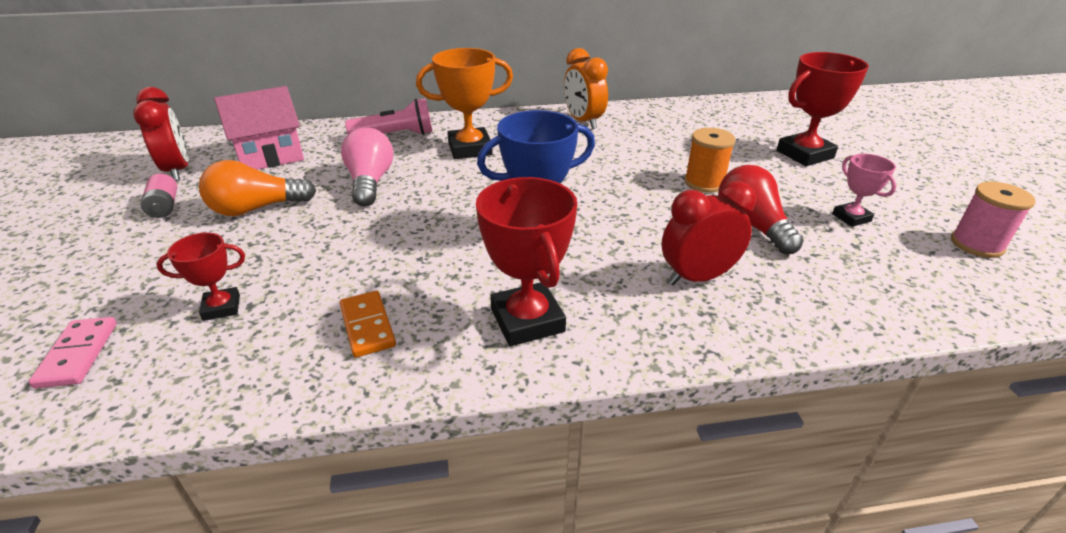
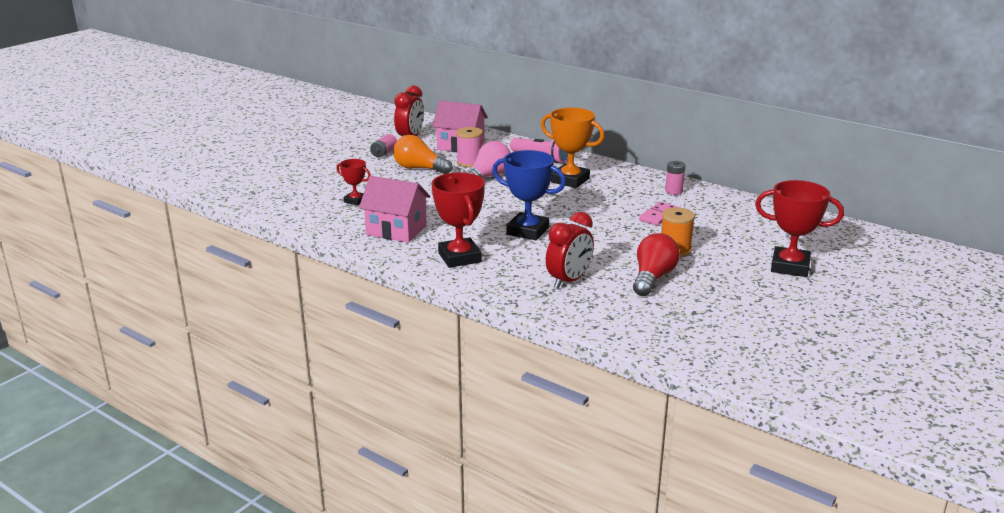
camera: 45 degrees right, 10 degrees down
(78, 354) = (294, 195): pink domino -> pink domino (658, 216)
(368, 326) = (396, 230): orange domino -> pink house
(527, 320) = (460, 257): red trophy -> red trophy turned 45 degrees counterclockwise
(583, 121) = (674, 191): orange clock -> pink battery
(697, 277) = (569, 281): red clock -> red clock turned 105 degrees clockwise
(851, 218) = (727, 303): pink trophy -> none
(976, 244) = (777, 347): pink spool -> pink spool (470, 162)

